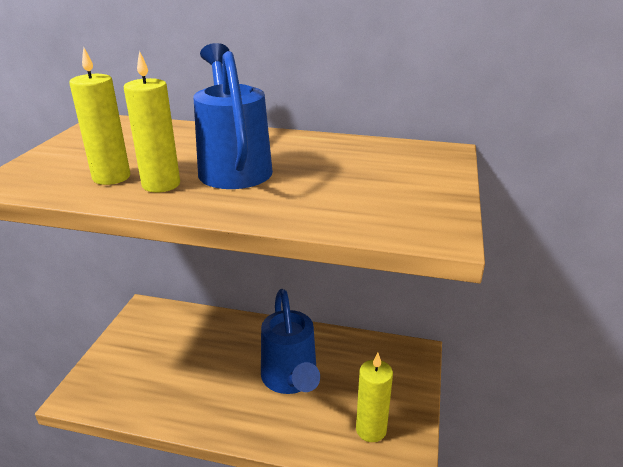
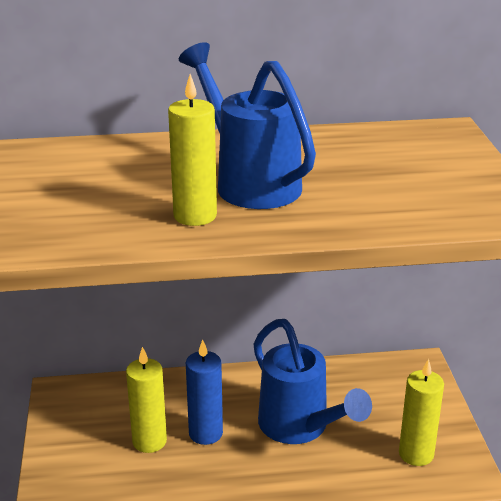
camera: 20 degrees left, 0 degrees up
(111, 177) = (128, 217): yellow candle -> yellow candle (149, 441)
(219, 365) = (205, 433): none -> blue candle

